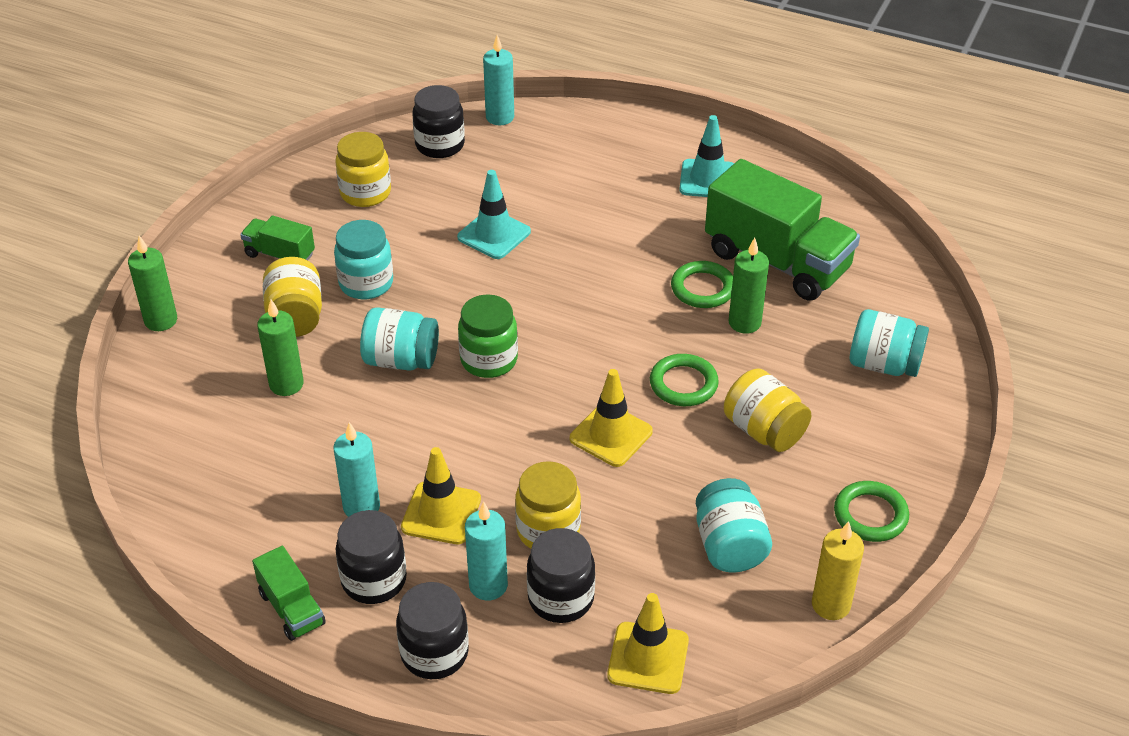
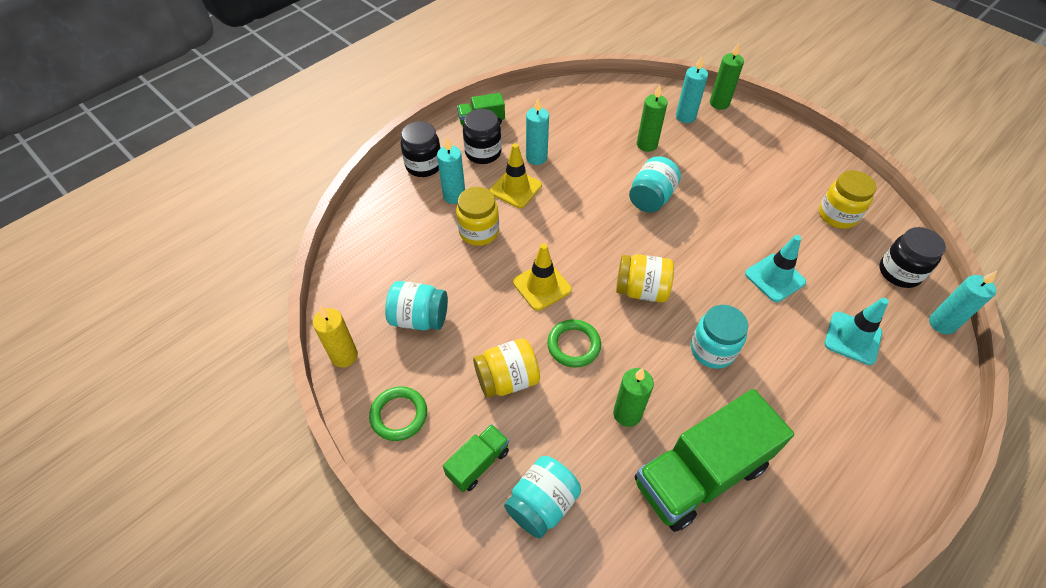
camera: 110 degrees right, 10 degrees up
(205, 352) = (685, 117): none -> turquoise candle
(280, 255) = (772, 161): green truck -> green truck (478, 463)
(295, 317) = (707, 158): yellow jar -> yellow jar (641, 290)
(366, 283) = (732, 196): turquoise jar -> turquoise jar (712, 350)
(489, 360) = (637, 241): green jar -> none
(561, 598) = (428, 224): black jar -> none
(648, 658) = (366, 250): yellow traffic cone -> none
(702, 288) = (677, 398): green ring -> none
(708, 179) = (833, 462): turquoise traffic cone -> turquoise traffic cone (852, 338)

